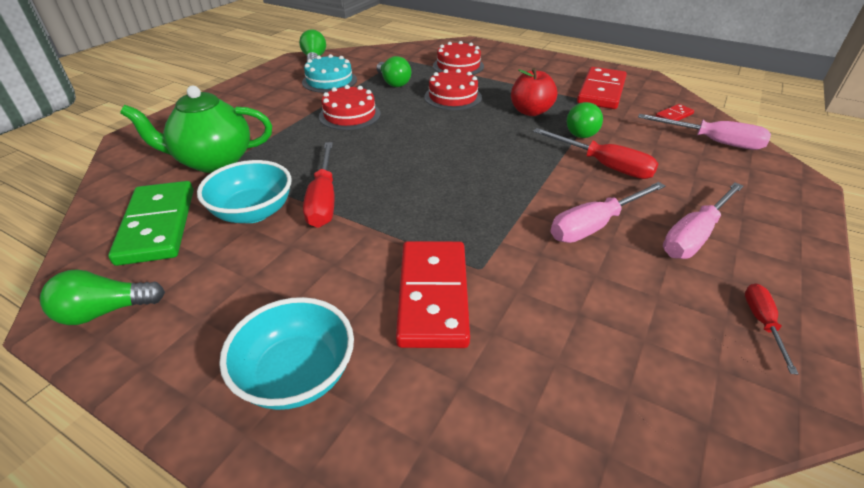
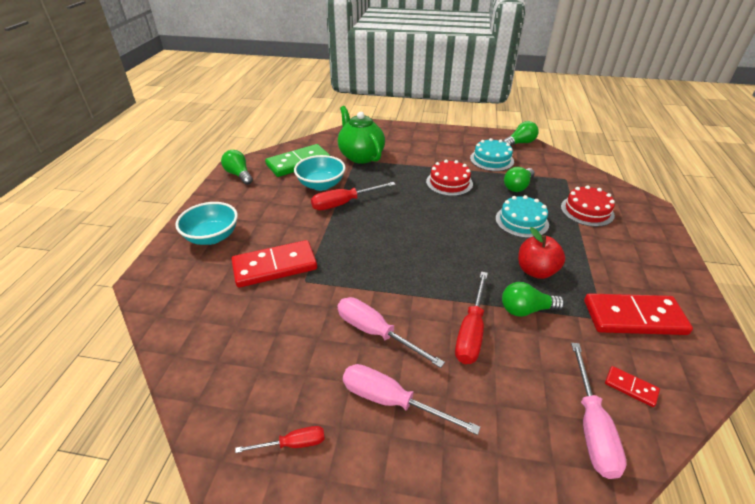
camera: 70 degrees right, 0 degrees up
(453, 97) = (521, 221): red cake -> turquoise cake

